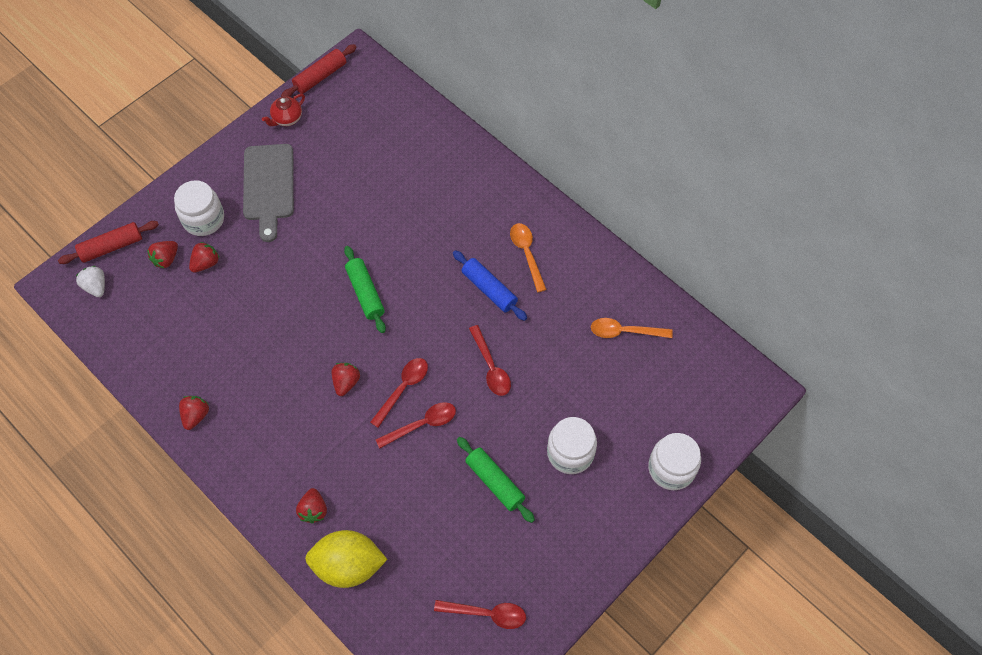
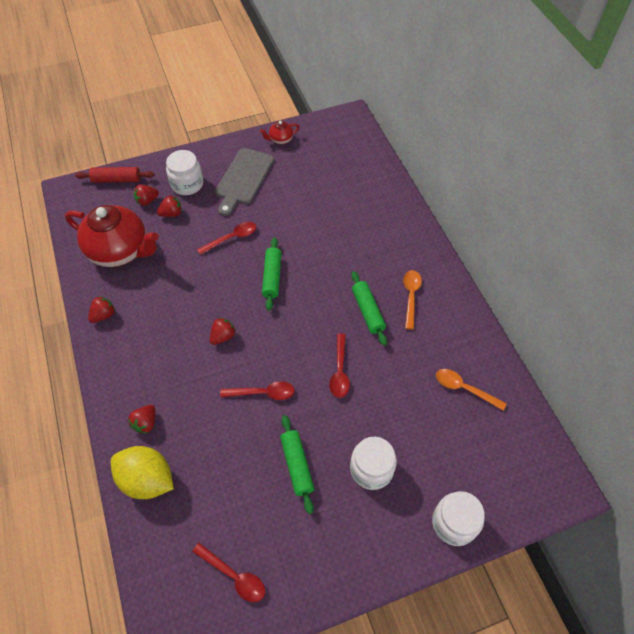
camera: 25 degrees right, 5 degrees down
(96, 287) = (91, 201): white strawberry -> none
(170, 333) = (120, 251): none -> red teapot
(320, 77) = (318, 121): red rolling pin -> none
(403, 388) = (263, 359): red spoon -> red spoon (231, 238)
(489, 289) = (368, 311): blue rolling pin -> green rolling pin

